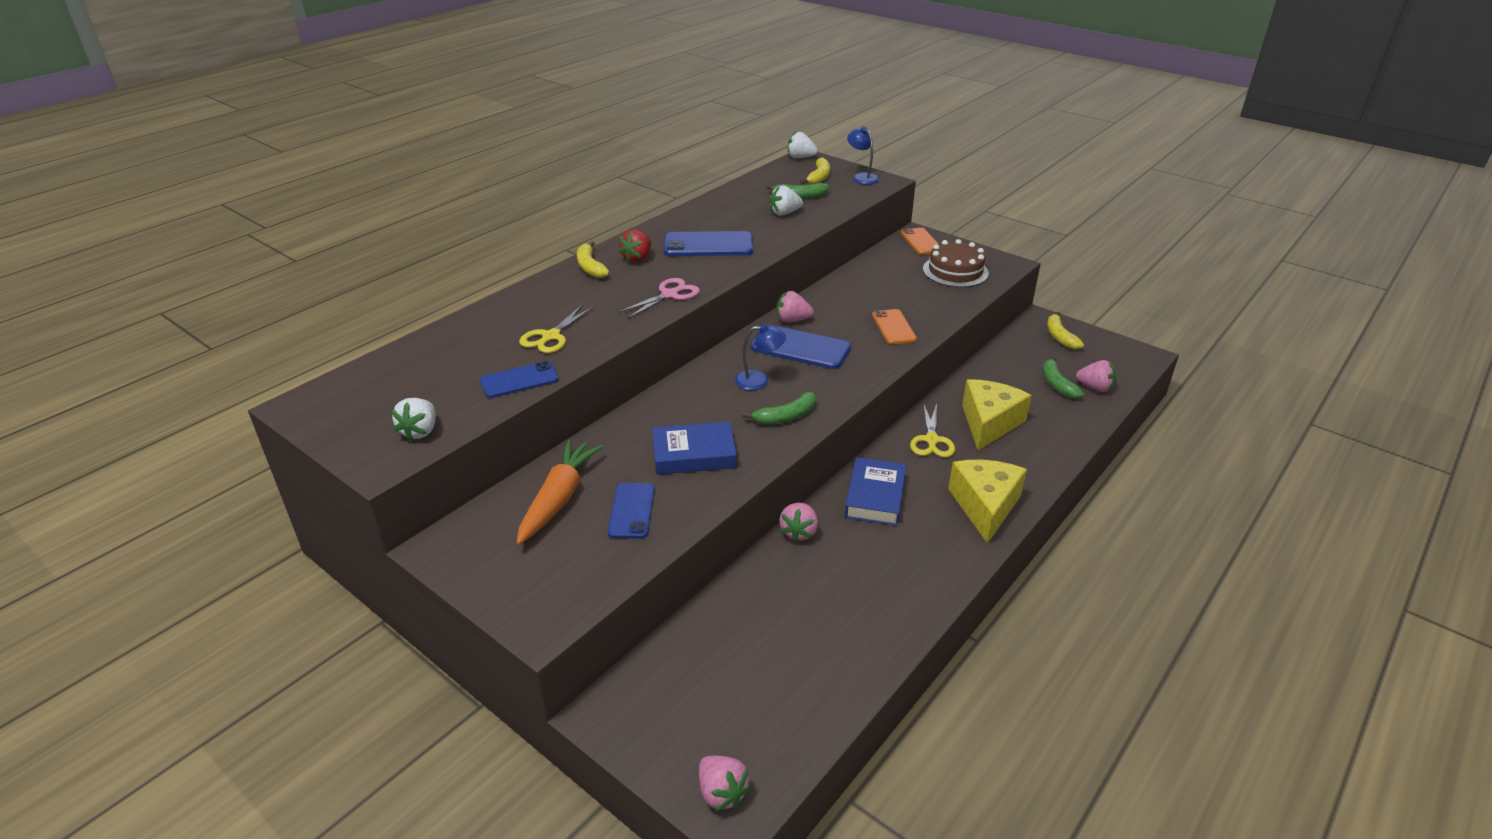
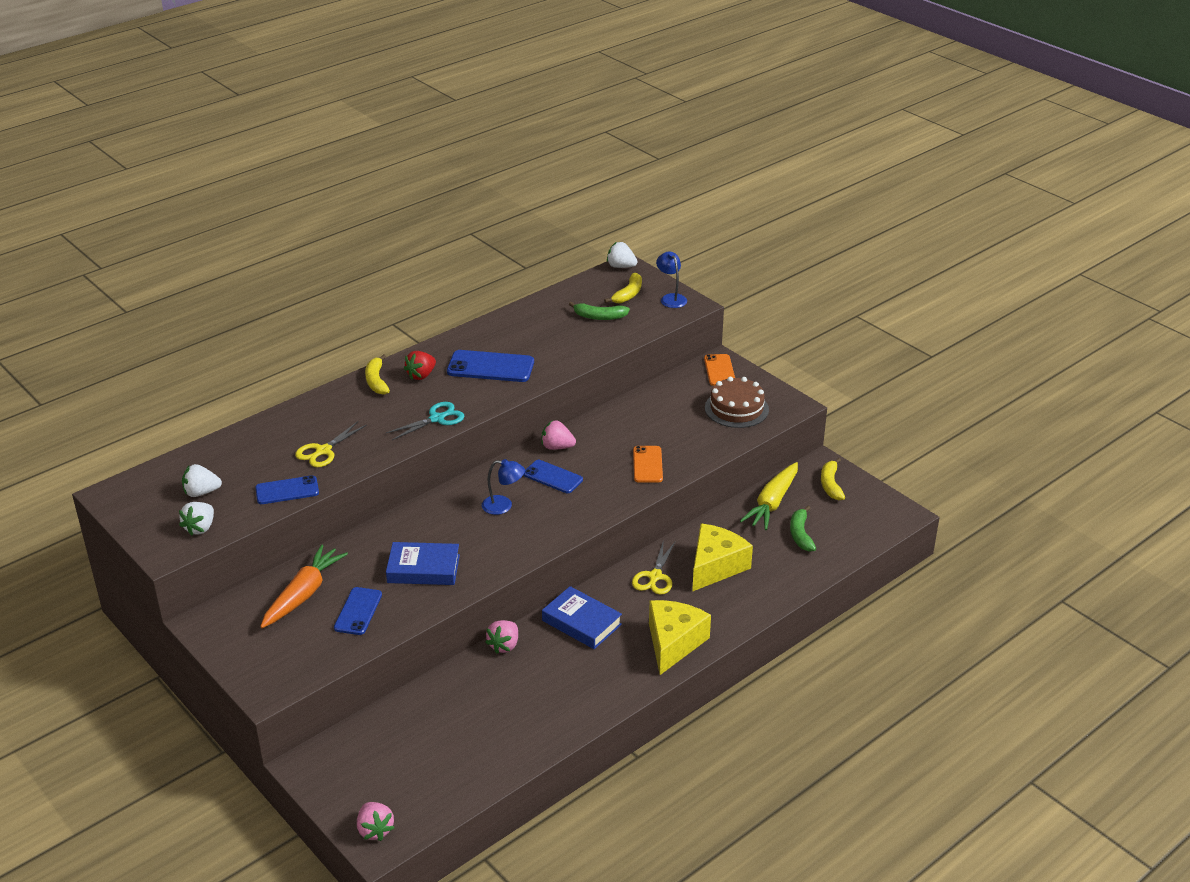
camera: 10 degrees right, 0 degrees up
(669, 295) = (437, 419): pink scissors -> turquoise scissors
(784, 213) = (576, 336): white strawberry -> white strawberry (201, 492)
(786, 416) = (513, 543): green banana -> none
(800, 348) = (553, 477): blue phone -> blue phone, size x0.66
(875, 496) = (581, 622): blue book -> blue book turned 75 degrees counterclockwise
(1013, 359) = (772, 503): none -> yellow carrot
(1095, 388) = (835, 542): pink strawberry -> none

